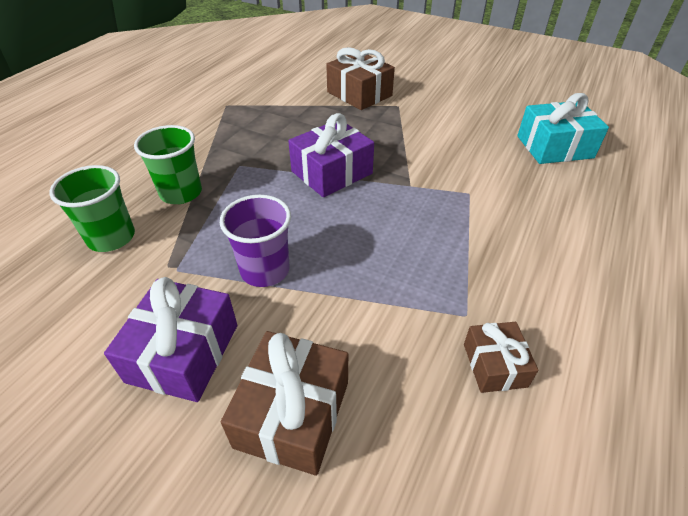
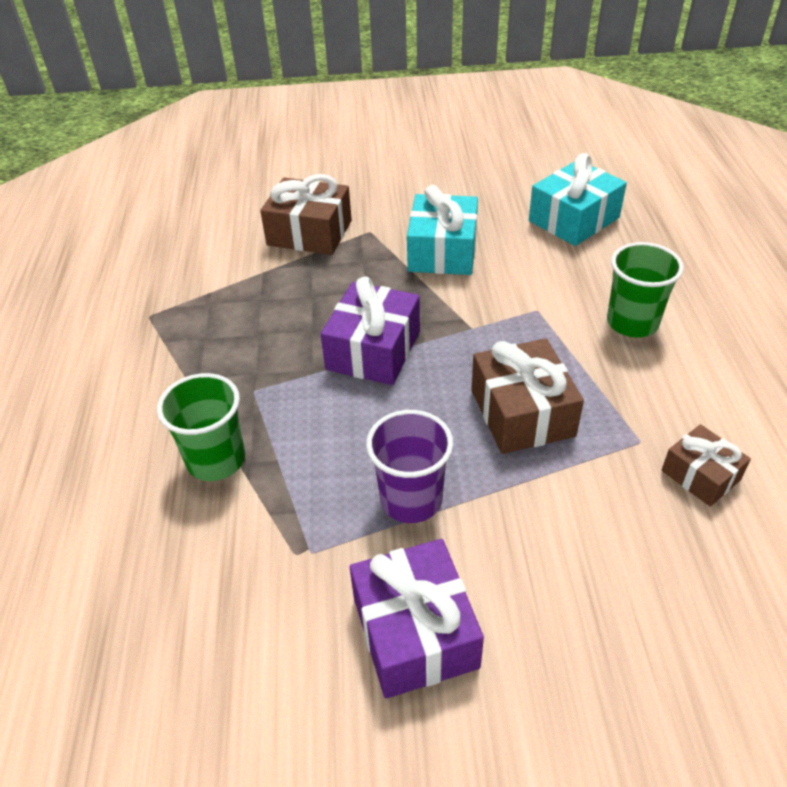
camera: 30 degrees left, 0 degrees up
(111, 238) = (187, 558): green cup -> green cup (632, 323)
(293, 413) = (576, 622): brown gift -> brown gift (522, 413)
(435, 133) = (442, 251): none -> turquoise gift

